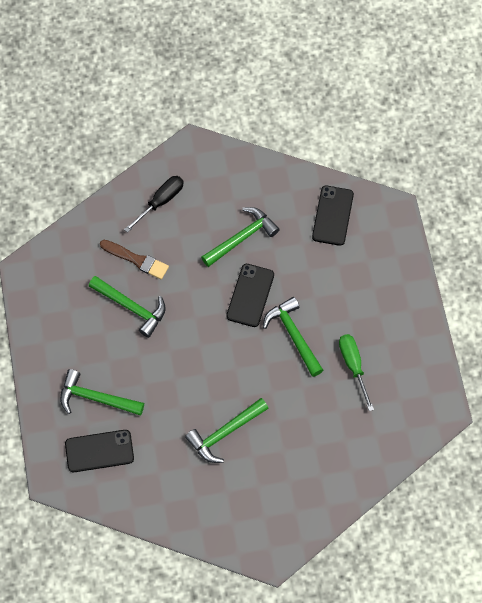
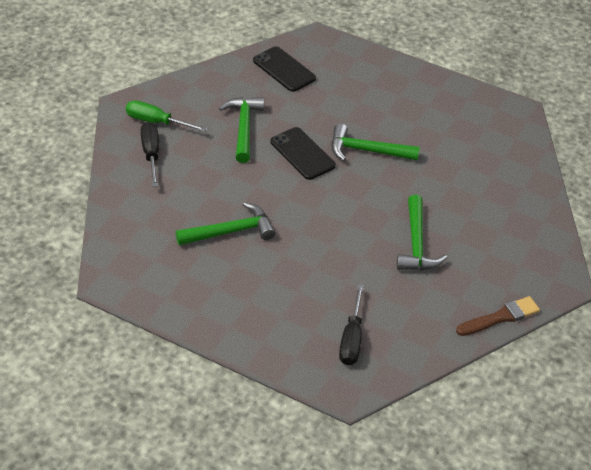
camera: 55 degrees left, 20 degrees down
(95, 398) = (295, 309): green hammer -> none
(99, 451) = (351, 339): black phone -> black screwdriver
(136, 260) = (188, 201): brown brush -> brown brush (500, 317)
(353, 366) = (430, 134): green screwdriver -> green screwdriver (156, 122)

